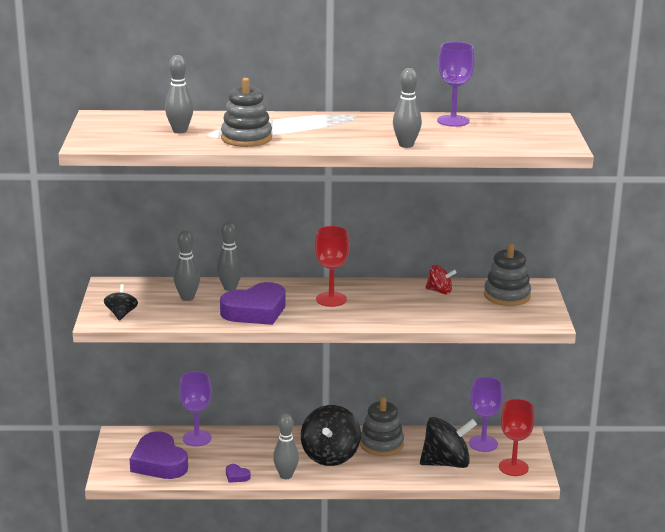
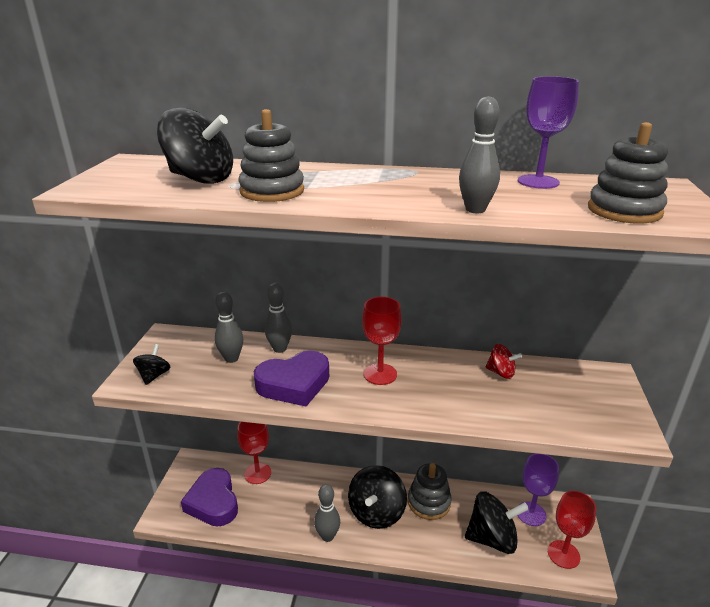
camera: 10 degrees right, 5 degrees up
(180, 131) = (201, 179): grey bowling pin -> black spinning top
(197, 438) = (257, 473): purple goblet -> red goblet
(236, 476) = (280, 531): purple heart -> none
(507, 296) = (578, 386): grey stacking toy -> grey stacking toy (624, 211)

